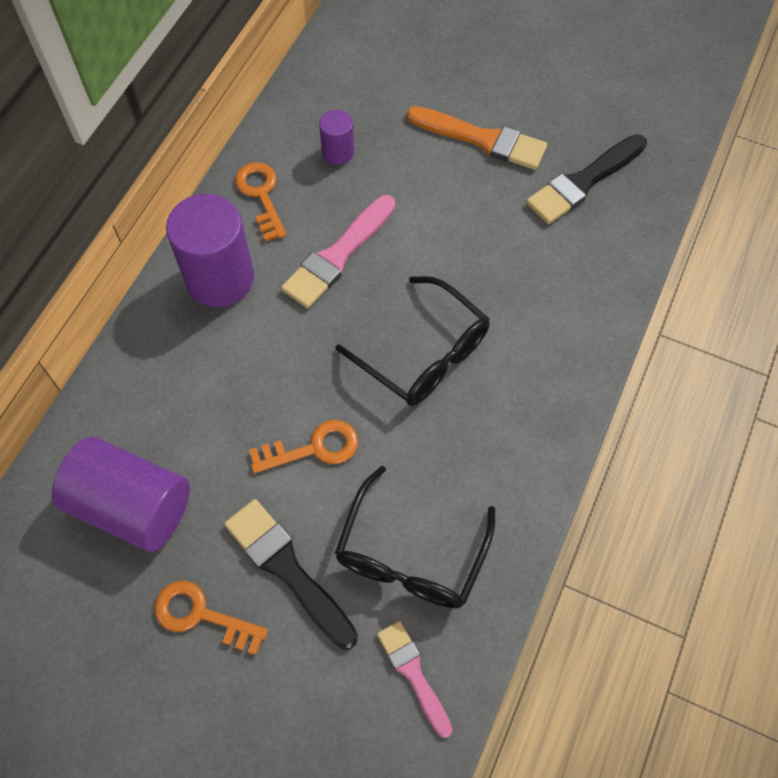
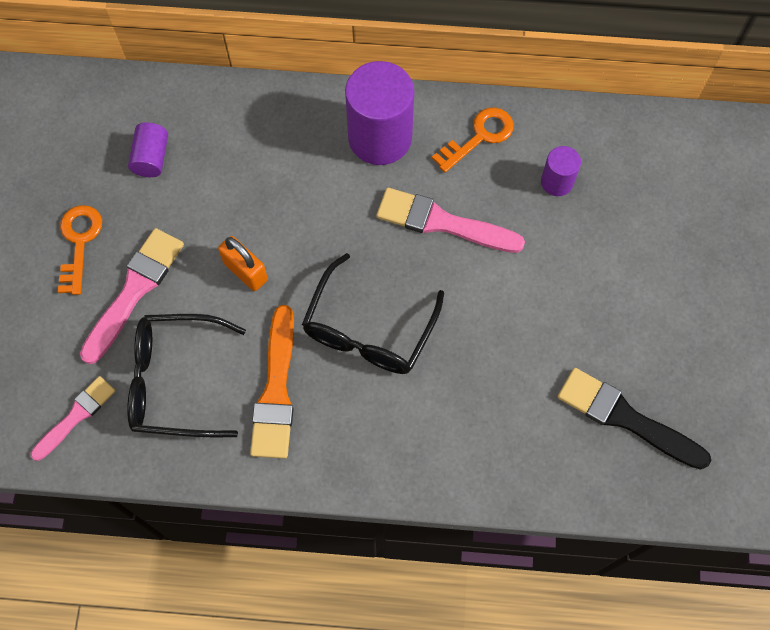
camera: 70 degrees right, 5 degrees up
(131, 506) = (151, 158): purple cylinder -> purple cylinder, size x0.50
(287, 569) = (134, 290): black brush -> pink brush
(313, 448) = (245, 271): orange key -> orange padlock
(482, 139) = (633, 305): orange brush -> orange brush (276, 390)

